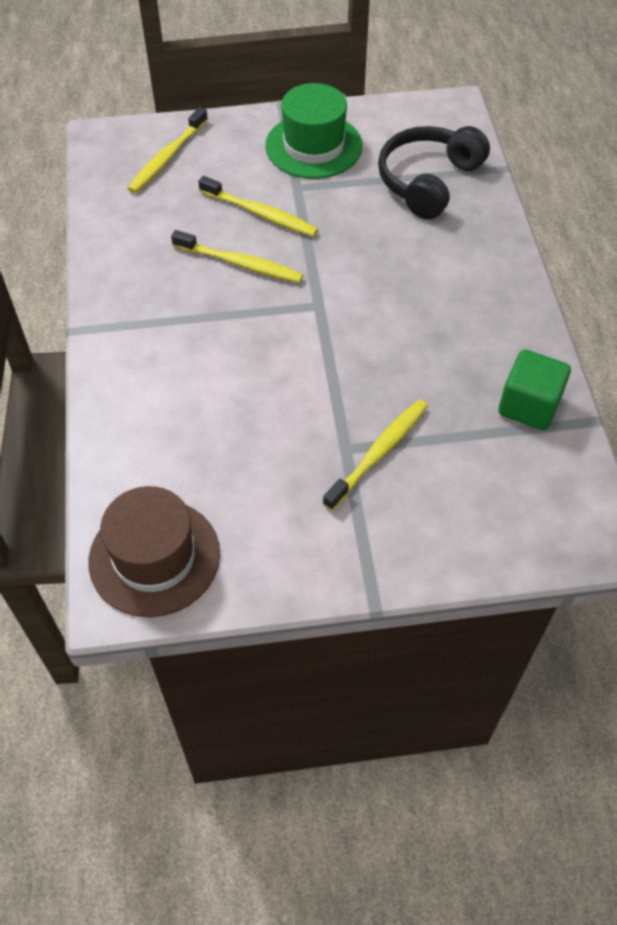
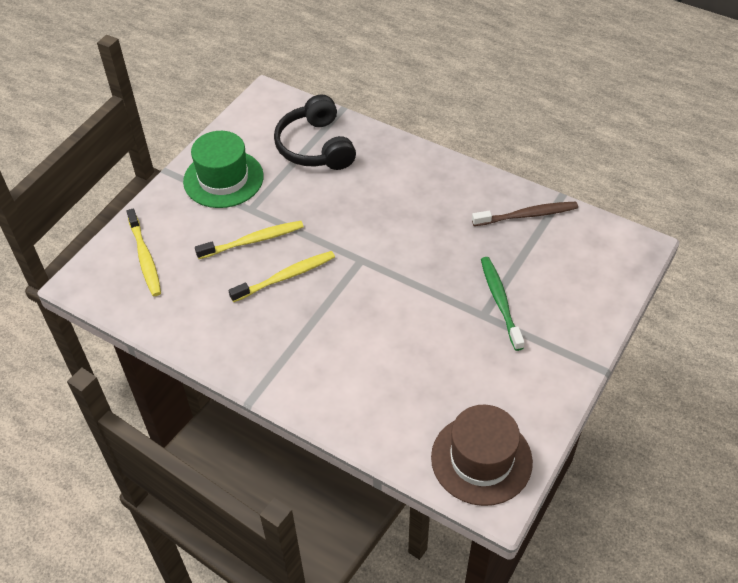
camera: 50 degrees left, 5 degrees down
(379, 453) = (500, 302): yellow toothbrush -> green toothbrush
(529, 406) = (527, 215): green cube -> brown toothbrush

